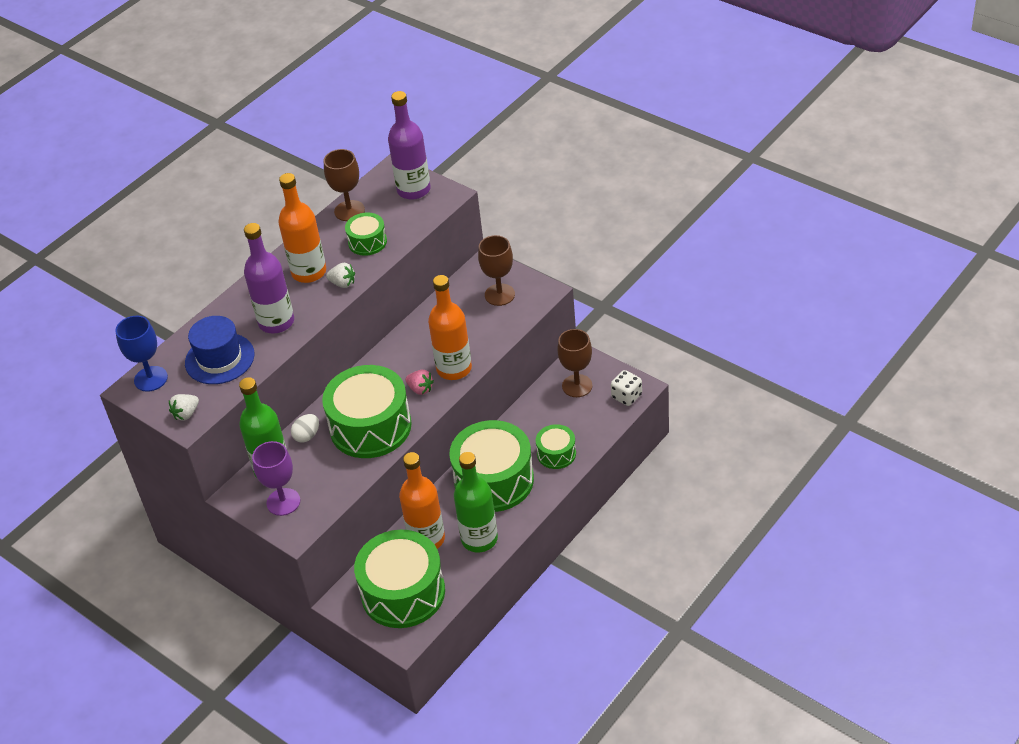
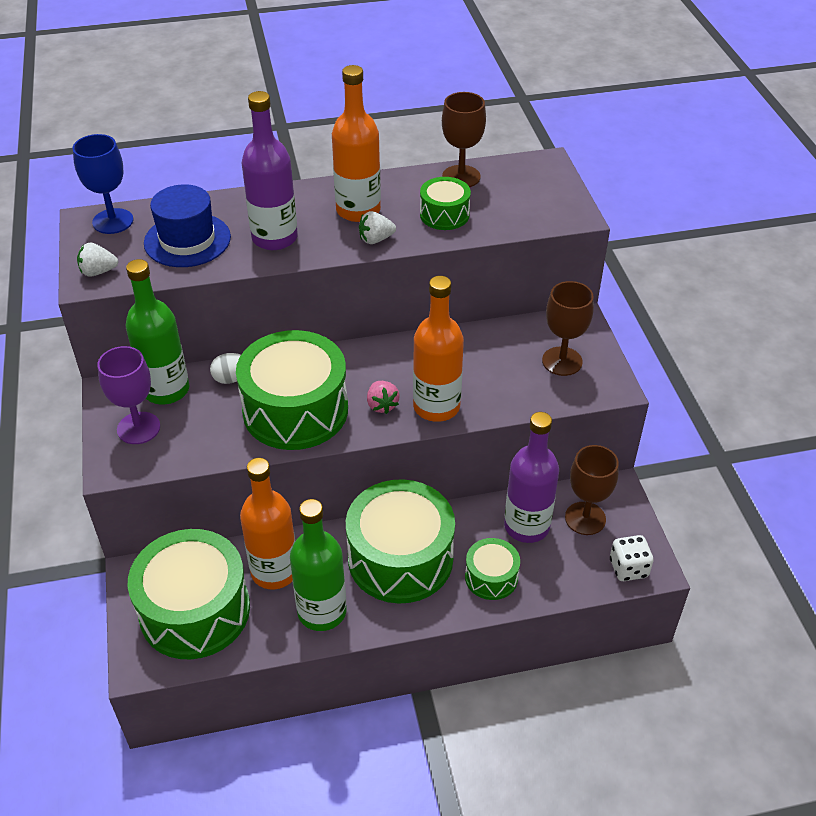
camera: 35 degrees right, 0 degrees up
(343, 283) = (376, 239): white strawberry -> white strawberry turned 105 degrees clockwise
(413, 190) = (545, 192): purple bottle -> purple bottle (526, 526)

